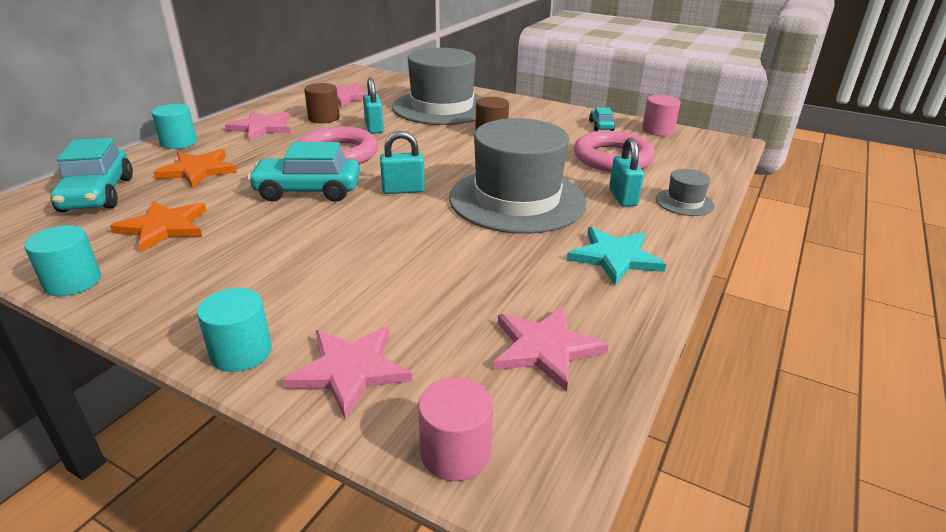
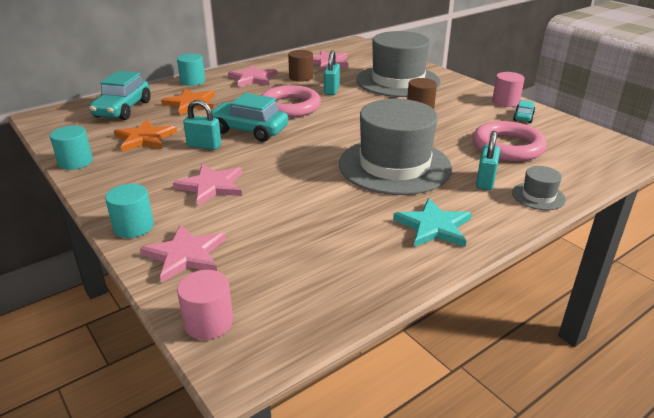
camera: 25 degrees right, 0 degrees up
(403, 190) = (315, 142): turquoise padlock -> turquoise padlock (204, 145)
(545, 348) = (321, 276): pink star -> pink star (211, 186)
(658, 130) = (575, 129): pink cylinder -> pink cylinder (505, 102)

